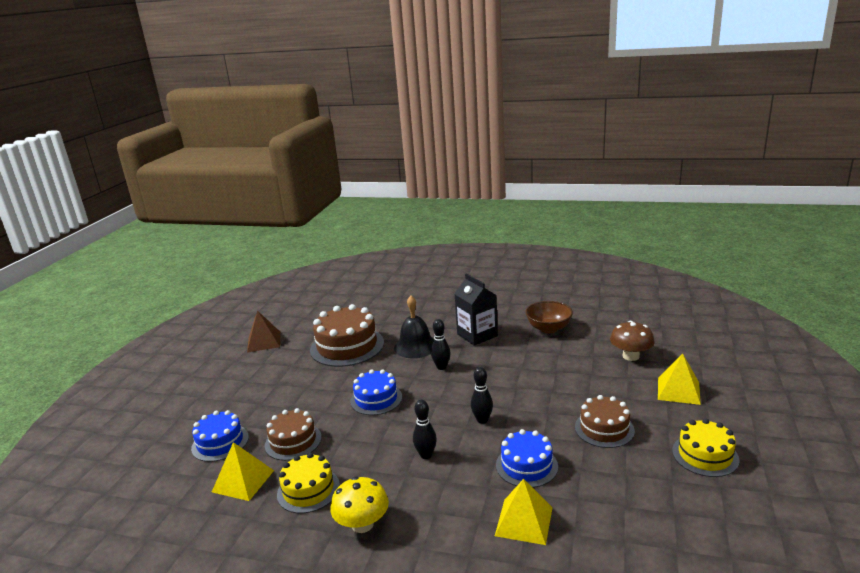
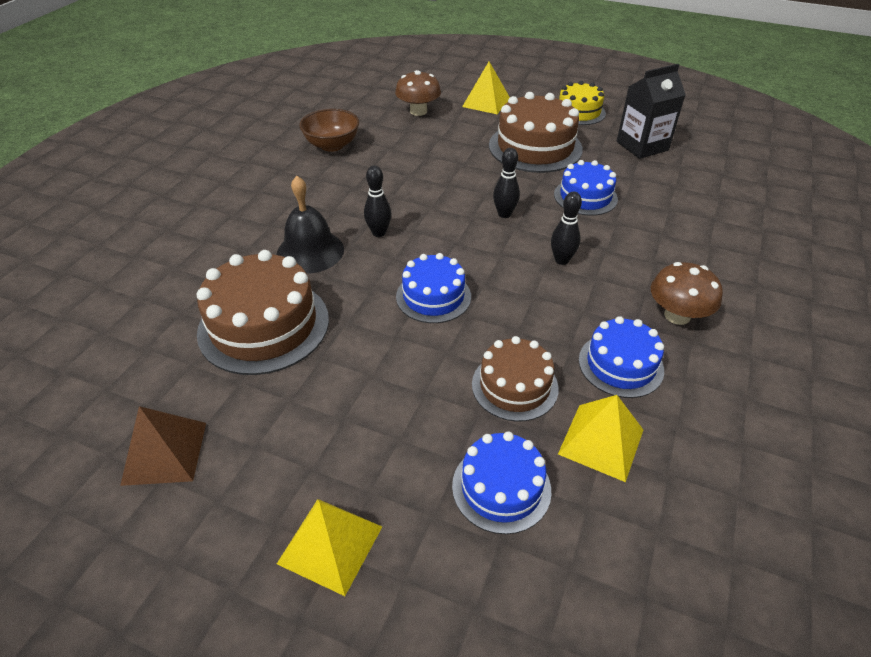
camera: 85 degrees left, 20 degrees up
(308, 490) = (620, 365): yellow cake -> blue cake
(362, 524) = (677, 315): yellow mushroom -> brown mushroom
(477, 335) = (313, 196): black carton -> black carton (642, 146)
(524, 521) = (663, 209): yellow pyramid -> yellow pyramid (330, 544)
(604, 429) = (535, 147): brown cake -> brown cake, size x1.64

